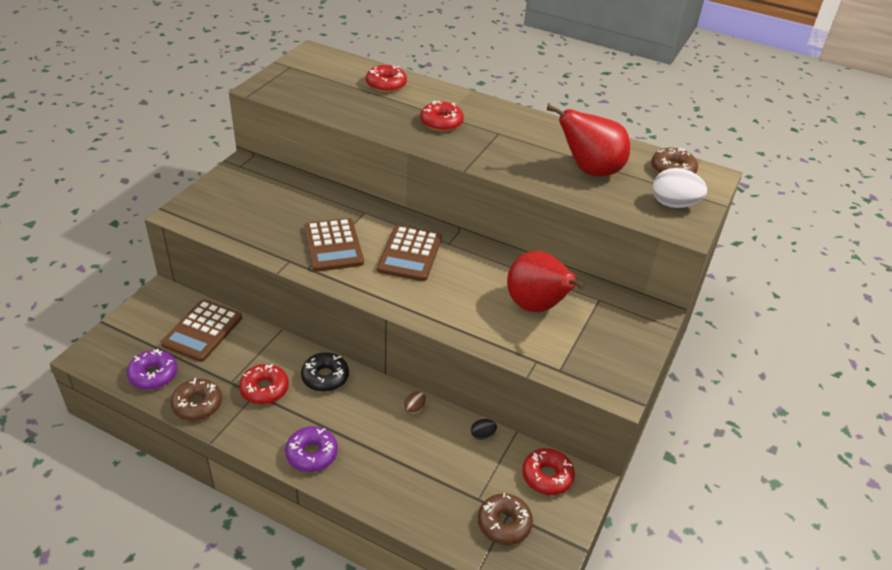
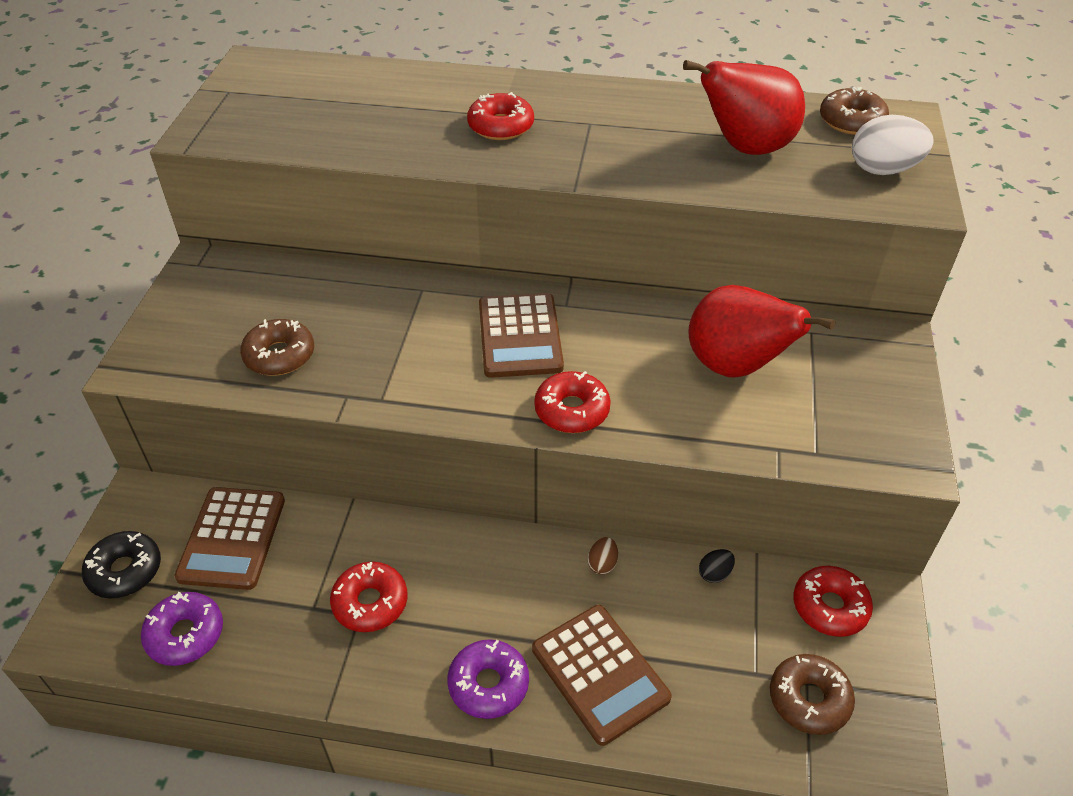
camera: 15 degrees left, 5 degrees up
(197, 404) = (277, 661): brown donut -> brown donut (279, 355)
(325, 377) = (452, 555): black donut -> black donut (125, 571)
(333, 245) = (401, 353): brown calculator -> brown calculator (600, 673)
(386, 84) = (389, 87): red donut -> red donut (572, 410)

